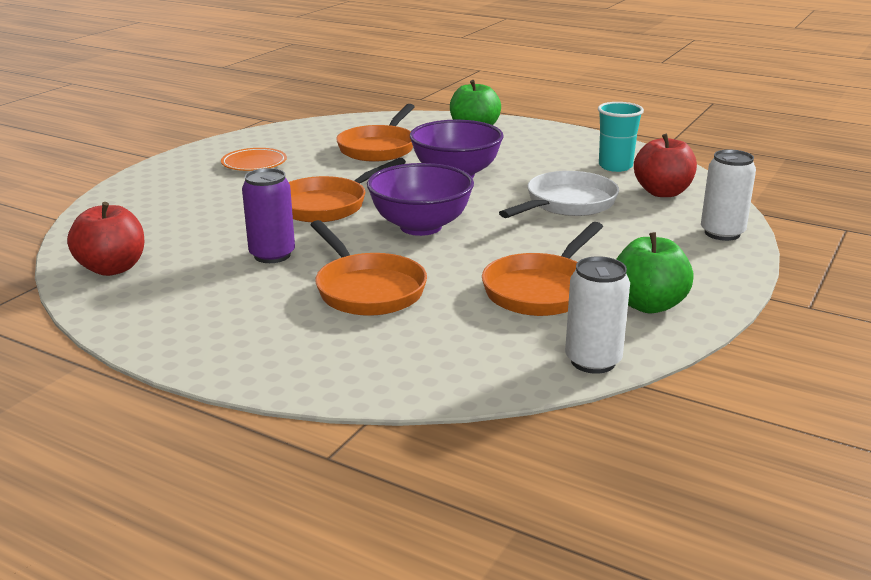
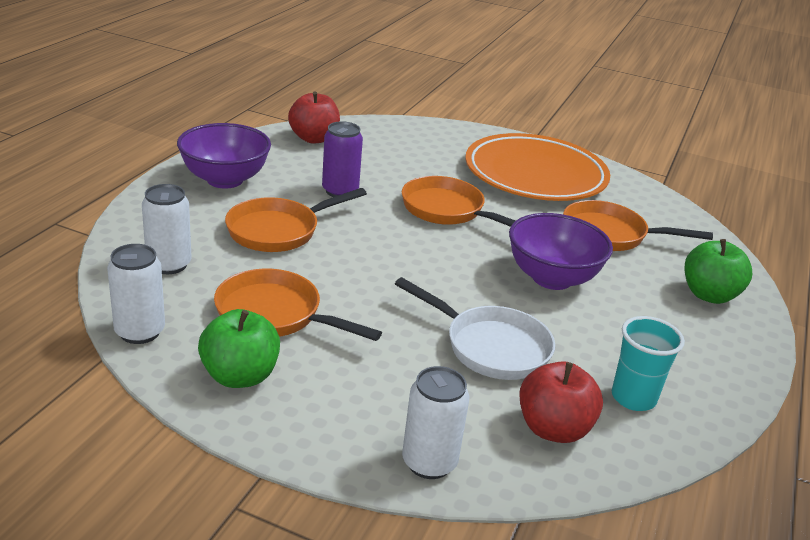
camera: 80 degrees right, 5 degrees up
(254, 163) = (535, 175): orange plate -> orange plate, size x2.39
(421, 227) = (408, 256): purple bowl -> purple bowl (225, 180)
(449, 353) = (169, 264): none -> white can

